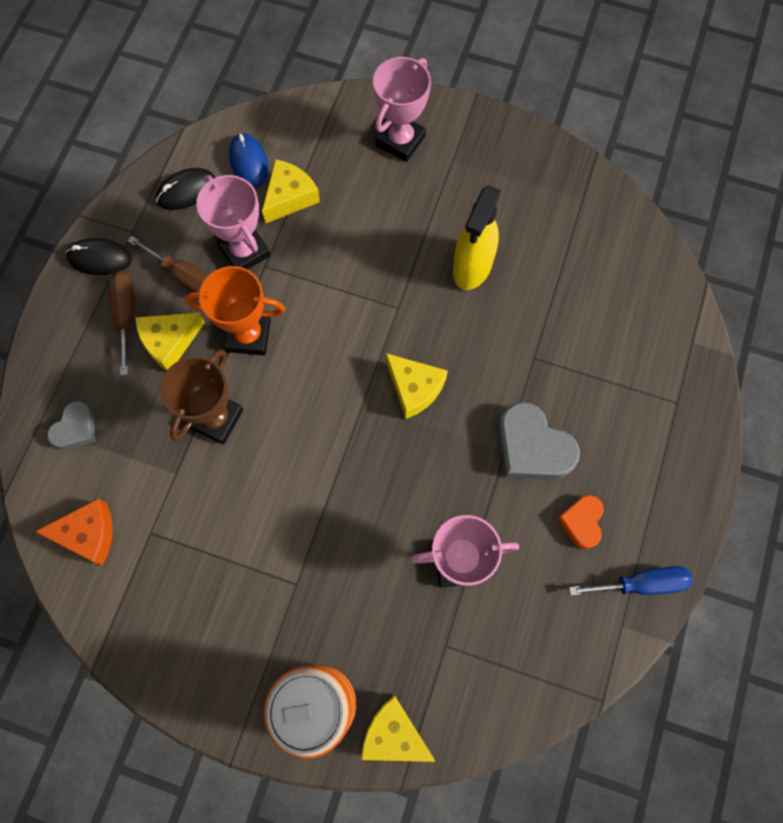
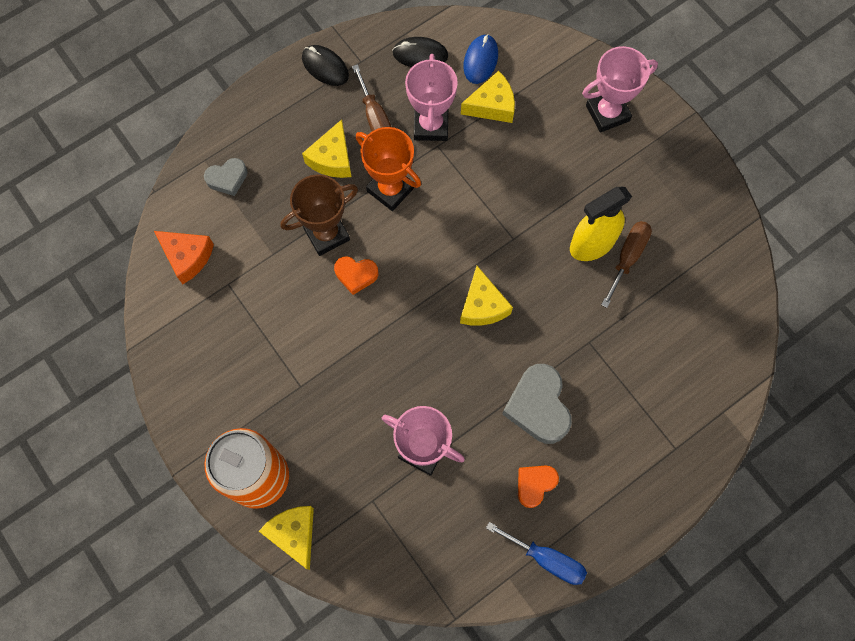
camera: 35 degrees right, 0 degrees up
(126, 315) = (315, 120): brown screwdriver -> brown screwdriver (627, 258)
(169, 342) = (332, 158): yellow cheese -> yellow cheese turned 75 degrees counterclockwise
(273, 439) = (356, 275): none -> orange heart

